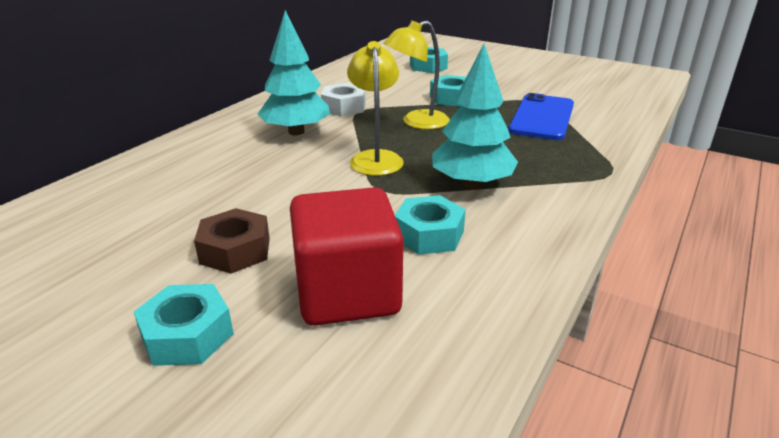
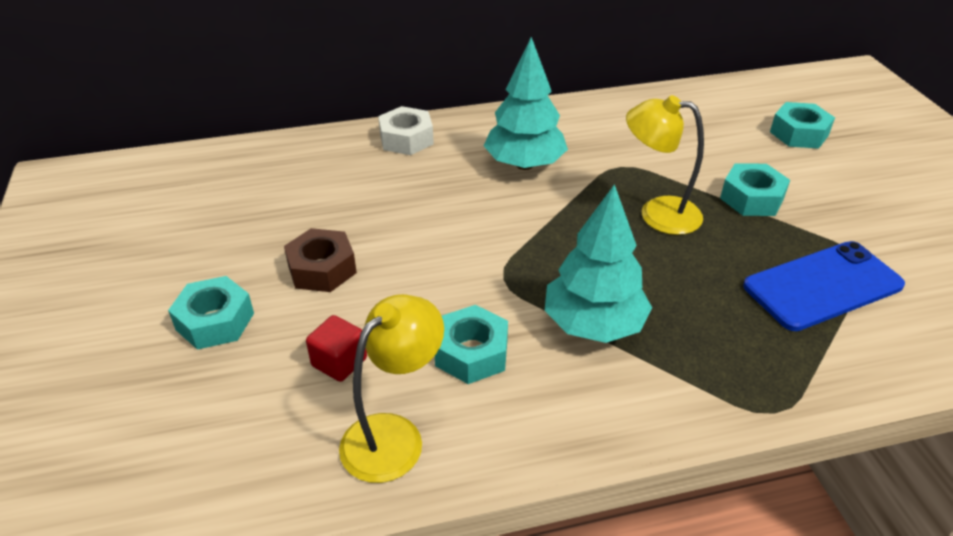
camera: 45 degrees right, 10 degrees up
(344, 107) = (612, 153): white nut -> white nut (406, 139)
(347, 293) = (339, 362): red cube -> red cube, size x0.46
(375, 158) = (550, 237): yellow lamp -> yellow lamp (394, 435)

